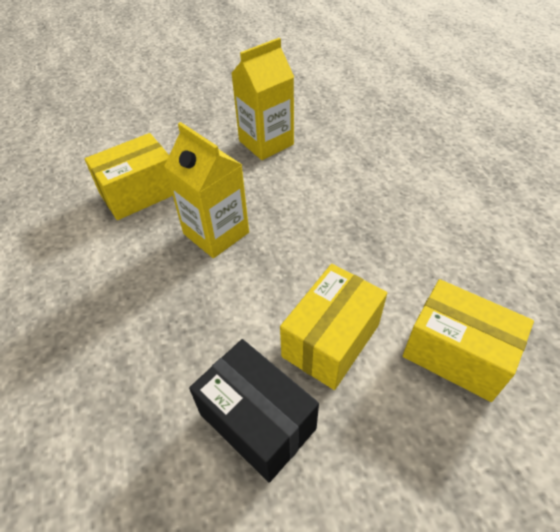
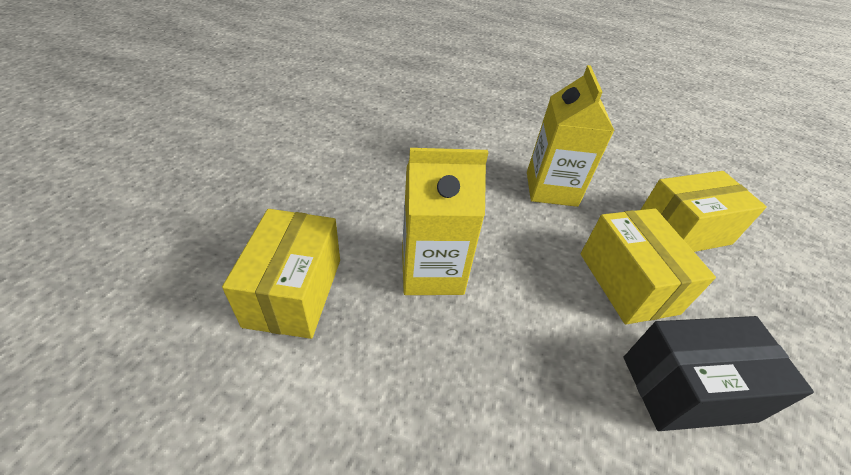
camera: 55 degrees left, 5 degrees down
(266, 143) = (355, 167): yellow carton -> yellow carton (551, 189)

